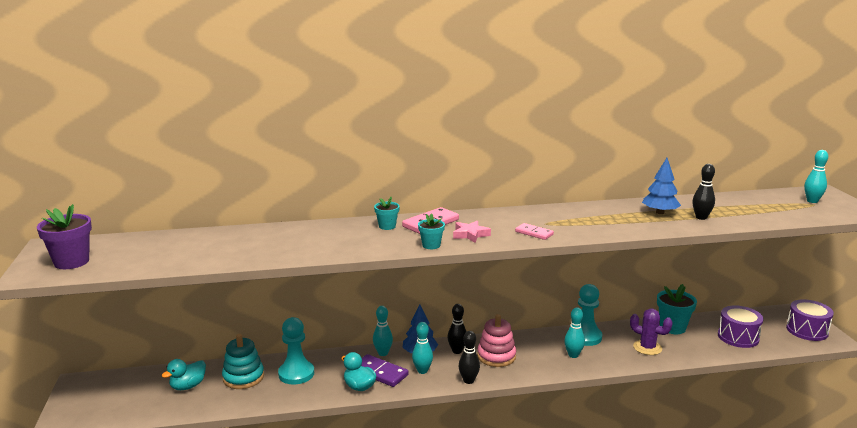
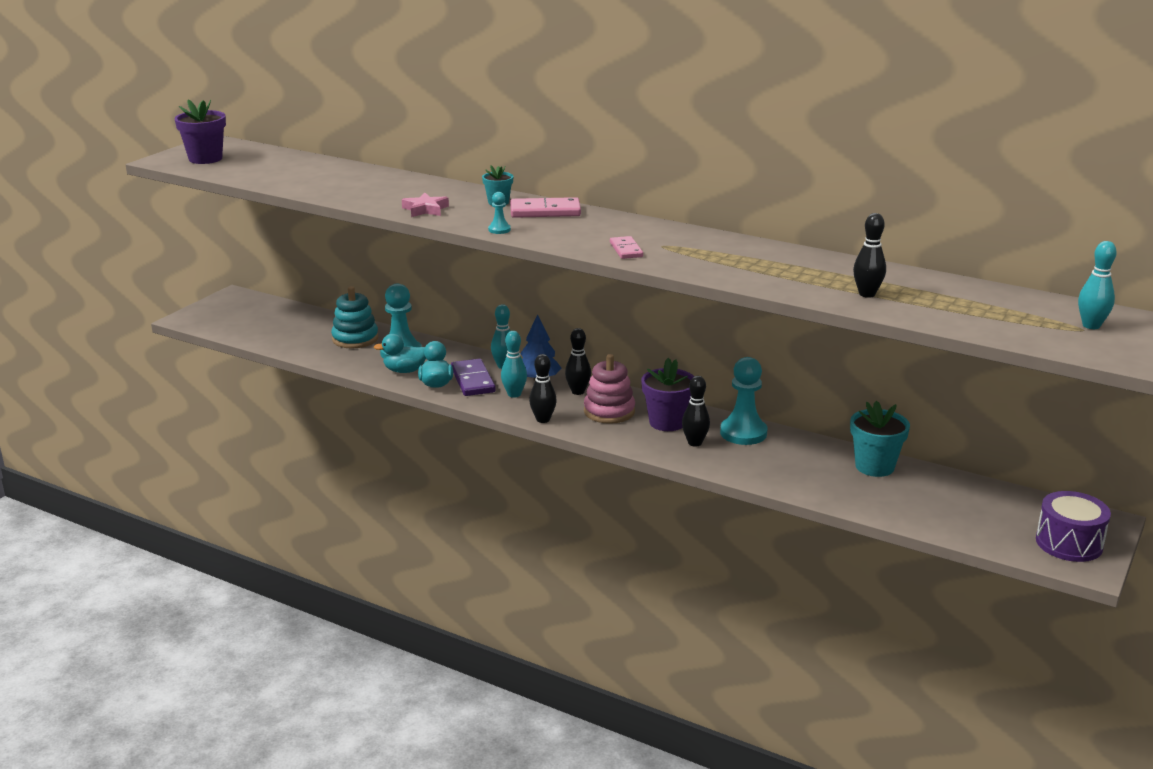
camera: 40 degrees right, 5 degrees up
(188, 386) = (304, 329): turquoise duck -> turquoise duck (405, 371)
(431, 245) = (499, 230): turquoise flower pot -> turquoise pawn
(470, 234) = (558, 232): pink star -> pink star (425, 209)
(538, 348) = (667, 422): none -> purple flower pot
(573, 355) = (695, 443): turquoise bowling pin -> black bowling pin
(647, 348) = (798, 471): purple cactus -> none
(660, 212) = (827, 274): blue tree -> none
(738, 337) = (945, 509): purple drum -> none

